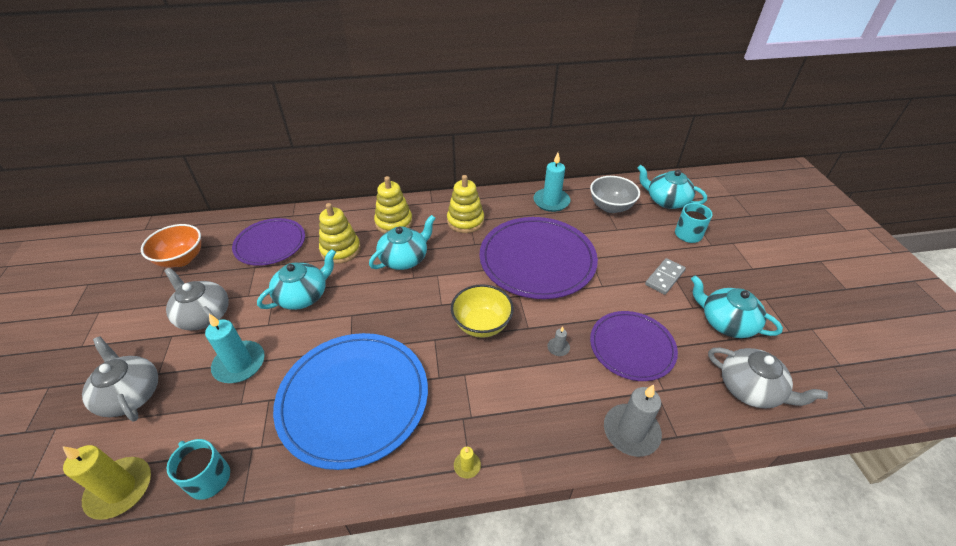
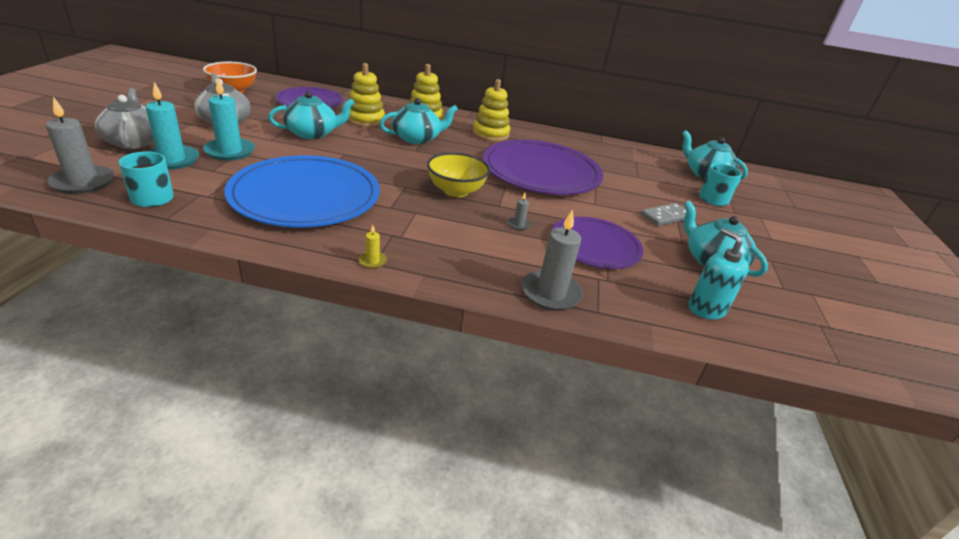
camera: 15 degrees right, 10 degrees down
(120, 489) = (83, 182): yellow candle -> grey candle
(551, 201) = (583, 145): turquoise candle -> turquoise candle (172, 160)
(610, 207) = (642, 163): grey bowl -> none
(750, 388) = (706, 309): grey teapot -> turquoise soap dispenser

